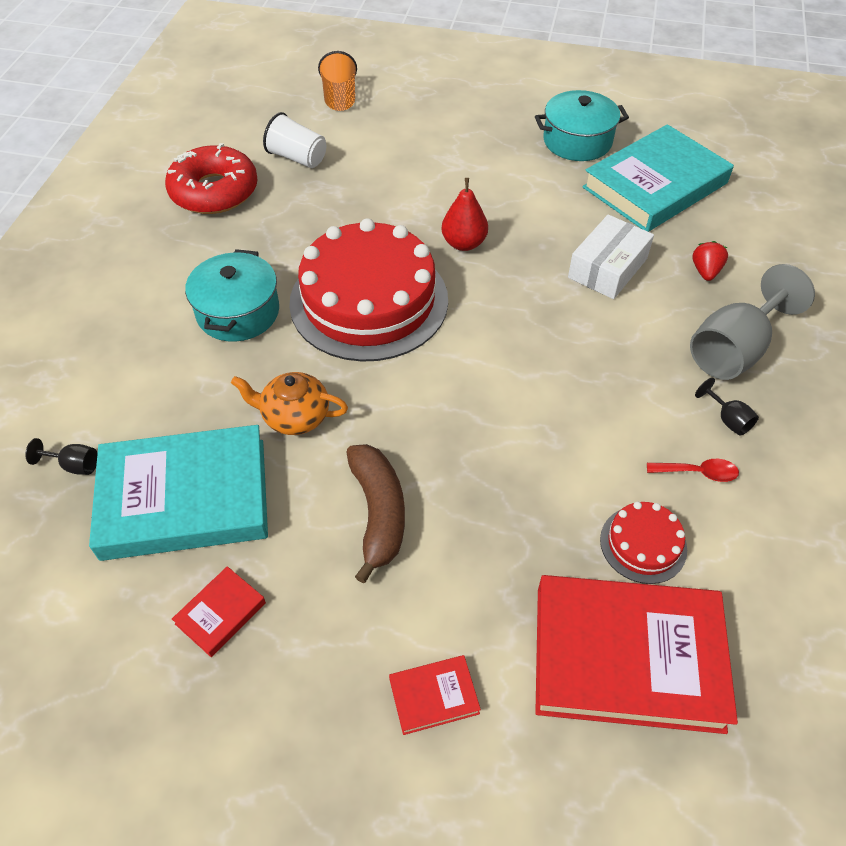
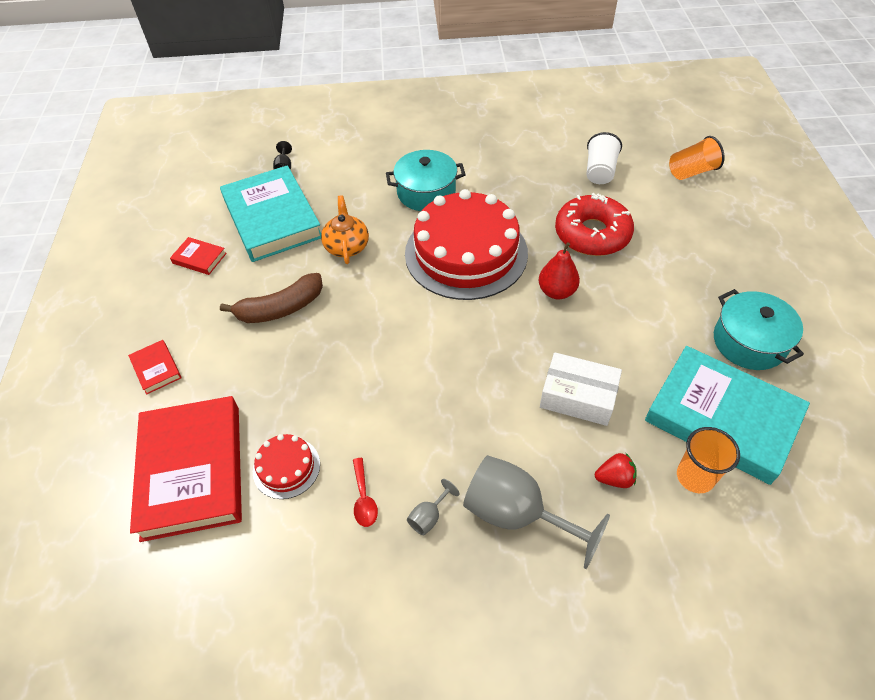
camera: 75 degrees right, 0 degrees up
(214, 191) = (536, 143): red donut -> red donut (592, 234)
(712, 221) = (695, 477): none -> orange cup
(728, 419) = (429, 516): black goblet -> grey goblet

